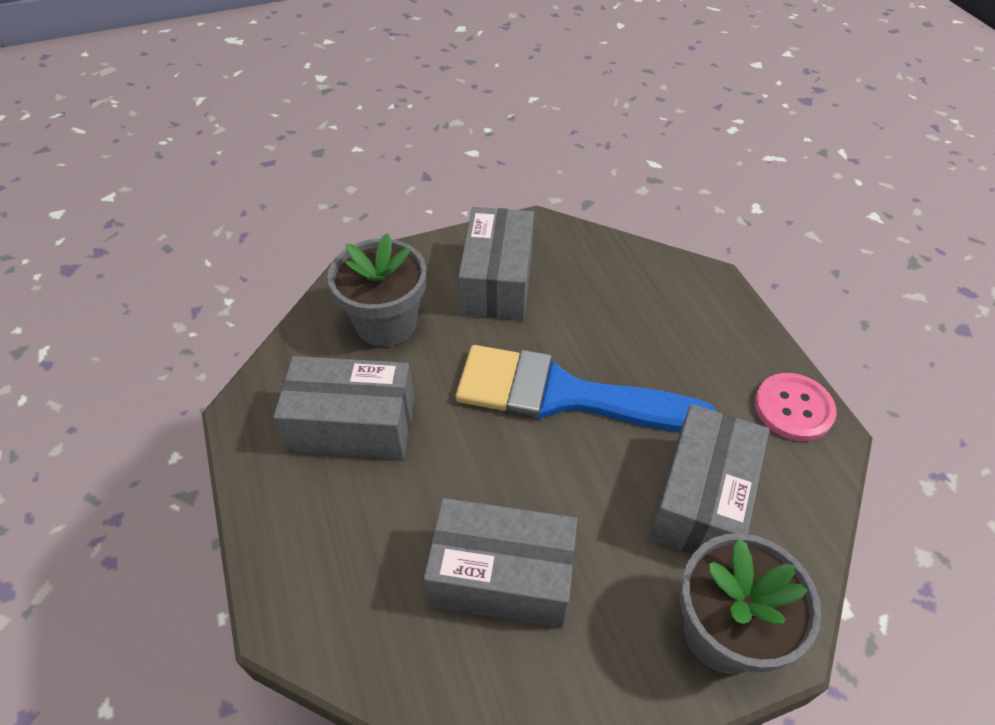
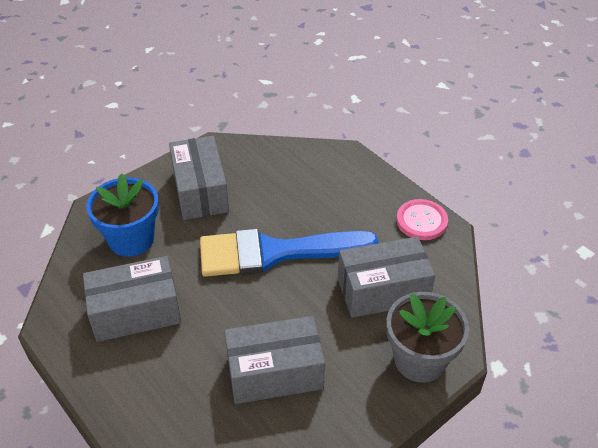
camera: 20 degrees left, 5 degrees down
(386, 323) = (131, 239): grey flower pot -> blue flower pot
(701, 499) = (383, 290): grey box -> grey box turned 75 degrees clockwise

